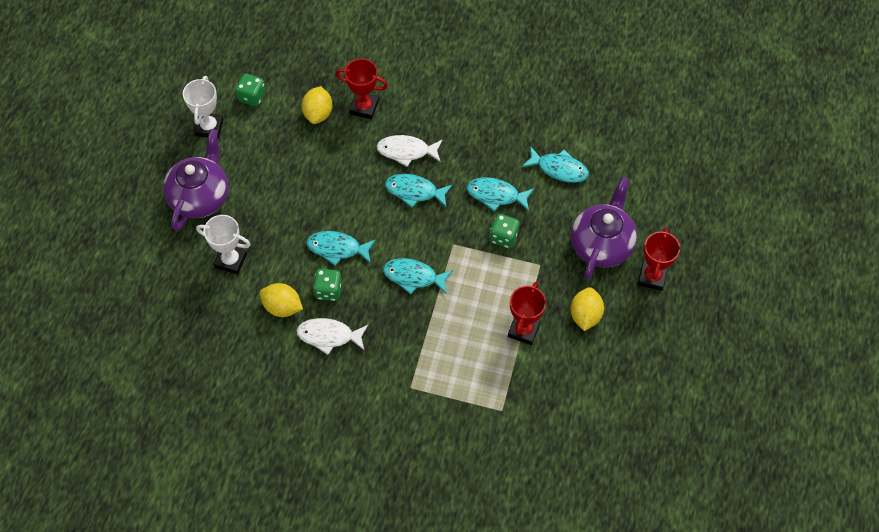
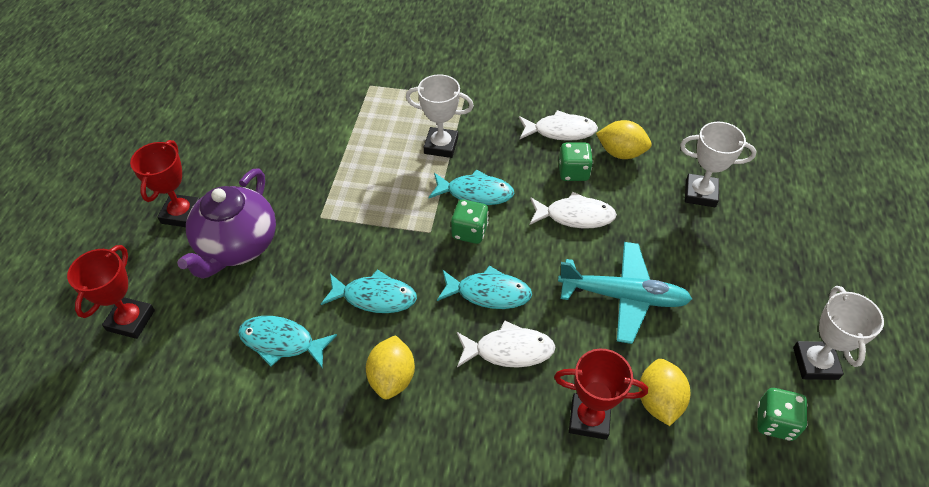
camera: 175 degrees right, 10 degrees down
(200, 196) = (775, 263): purple teapot -> none
(320, 181) = (623, 296): none -> turquoise plane
(337, 248) = (575, 216): turquoise fish -> white fish
(438, 329) = (441, 146): none -> white trophy
(504, 237) = (365, 245): green dice -> green dice (469, 231)
(523, 330) = (344, 151): red trophy -> red trophy (131, 320)
(585, 315) = (271, 169): yellow lemon -> yellow lemon (392, 378)

